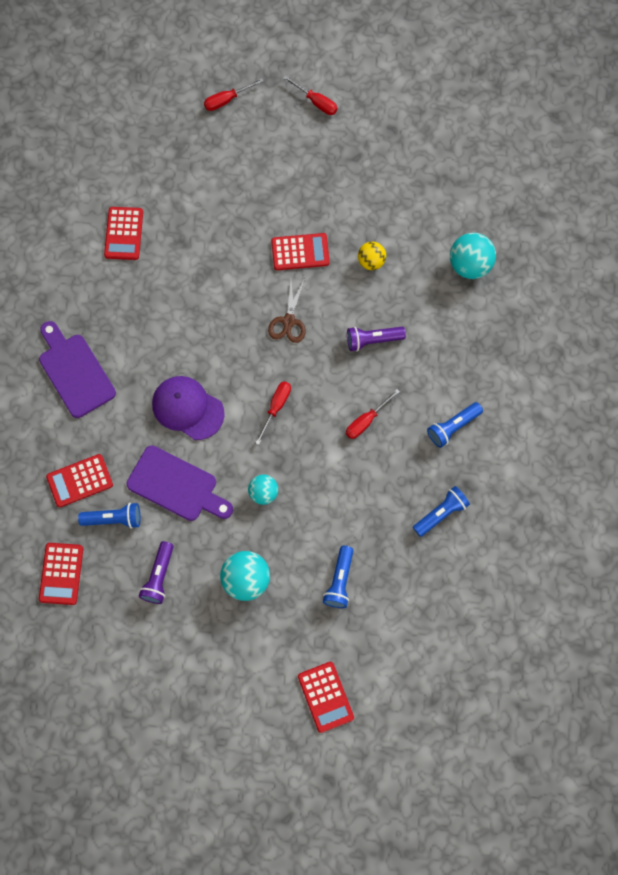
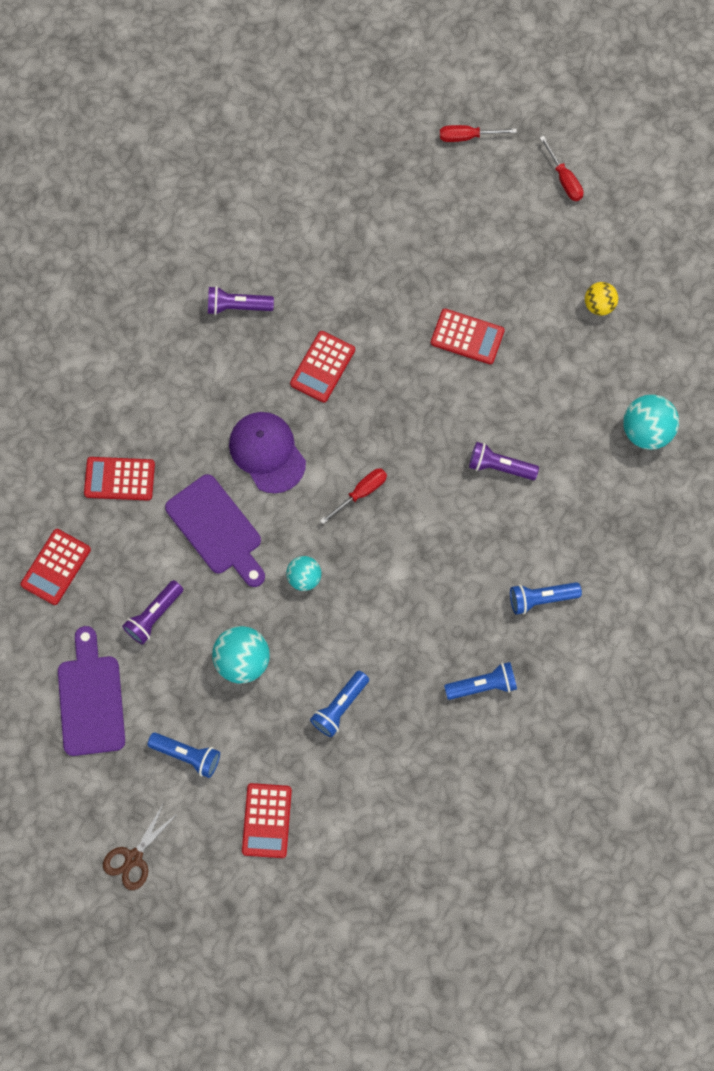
camera: 25 degrees right, 0 degrees up
(74, 372) = (167, 362): purple cutting board -> purple cutting board (91, 699)
(109, 305) = (237, 306): none -> purple flashlight
(114, 519) = (136, 535): blue flashlight -> blue flashlight (187, 755)
(124, 233) = (288, 236): red calculator -> red calculator (322, 367)
(288, 321) = (419, 406): brown scissors -> brown scissors (133, 858)
(366, 421) = (451, 550): red screwdriver -> none
(371, 261) = (539, 380): yellow ball -> yellow ball (599, 305)

